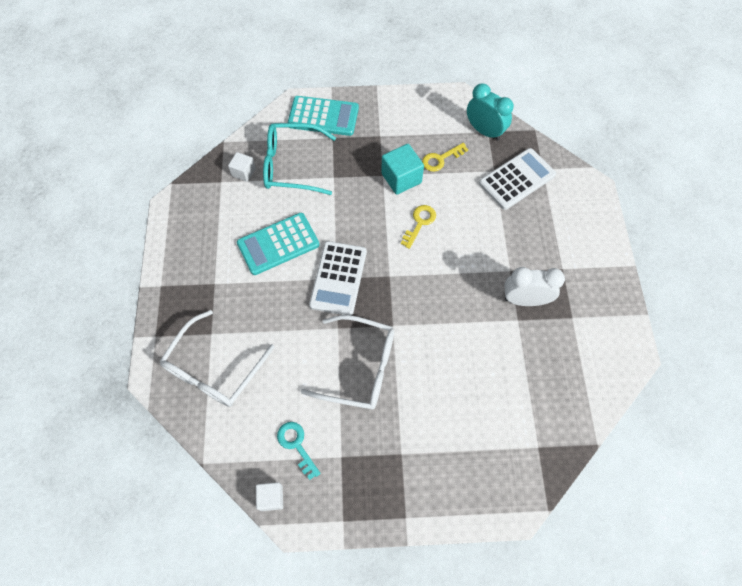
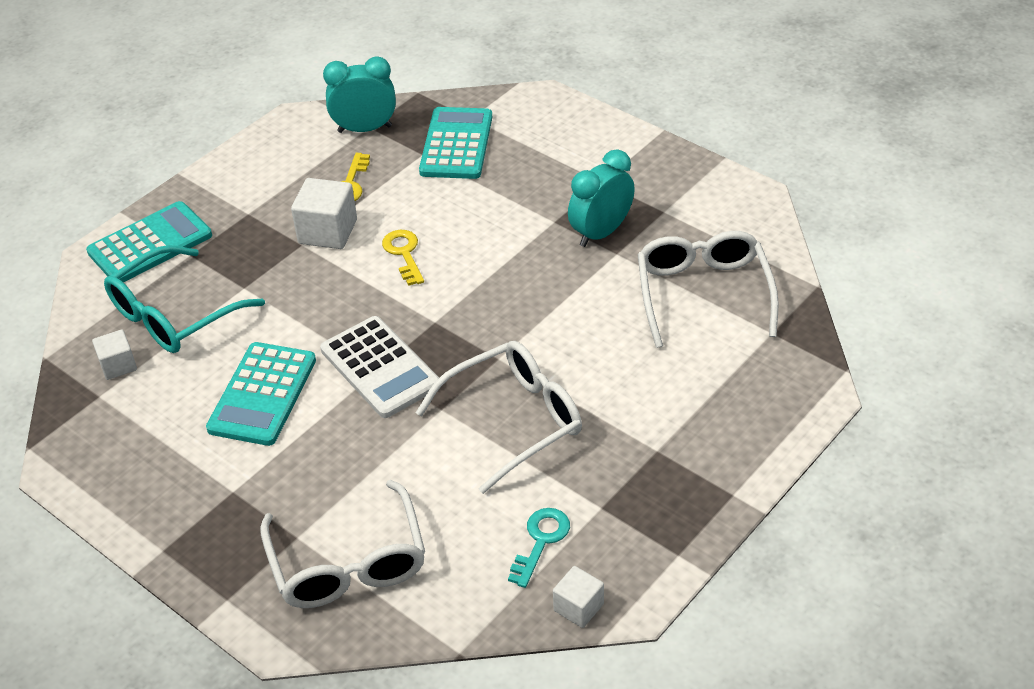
camera: 45 degrees left, 20 degrees down
(296, 445) = (541, 541): turquoise key -> turquoise key turned 105 degrees clockwise
(401, 178) = (327, 232): turquoise cube -> white cube
(517, 179) = (456, 144): white calculator -> turquoise calculator
(525, 300) = (601, 233): white clock -> turquoise clock
(531, 387) = (703, 293): none -> white glasses

